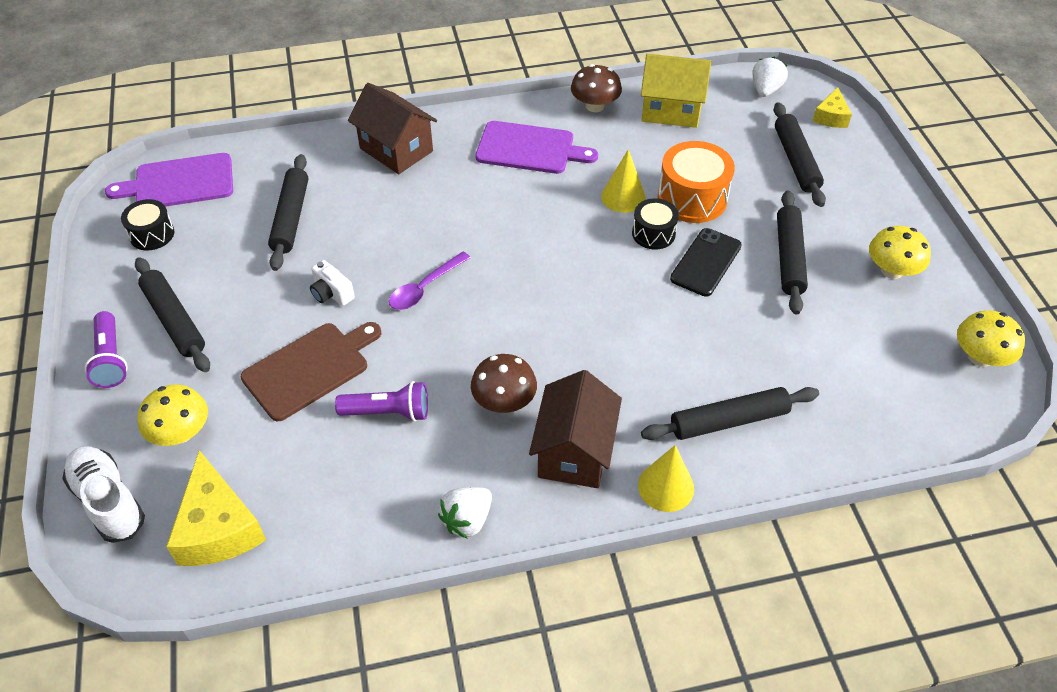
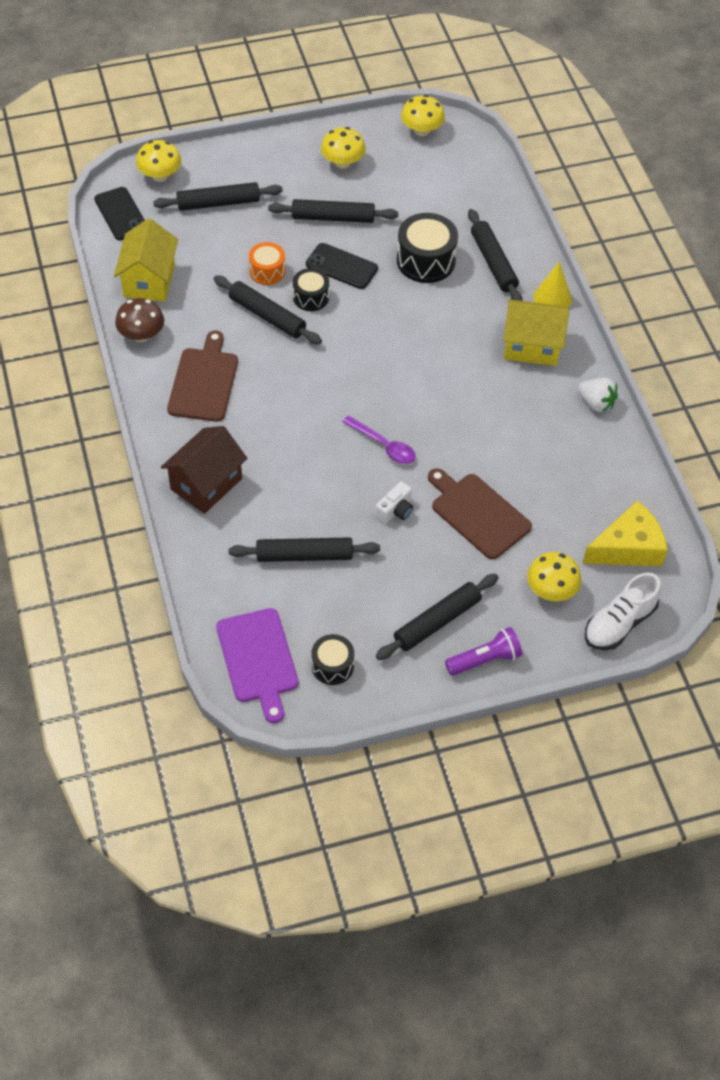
camera: 95 degrees left, 5 degrees up
(388, 412) = (513, 457): purple flashlight -> none
(504, 401) = (493, 387): brown mushroom -> none
(529, 148) = (204, 381): purple cutting board -> brown cutting board
(574, 452) = (532, 346): brown house -> yellow house
(623, 197) = (267, 316): yellow cone -> black rolling pin
(692, 198) = (267, 271): orange drum -> orange drum, size x0.60
(724, 345) = (426, 261): none -> black drum
(765, 90) = (121, 214): white strawberry -> black phone
(831, 117) = (160, 175): yellow cheese -> yellow mushroom

